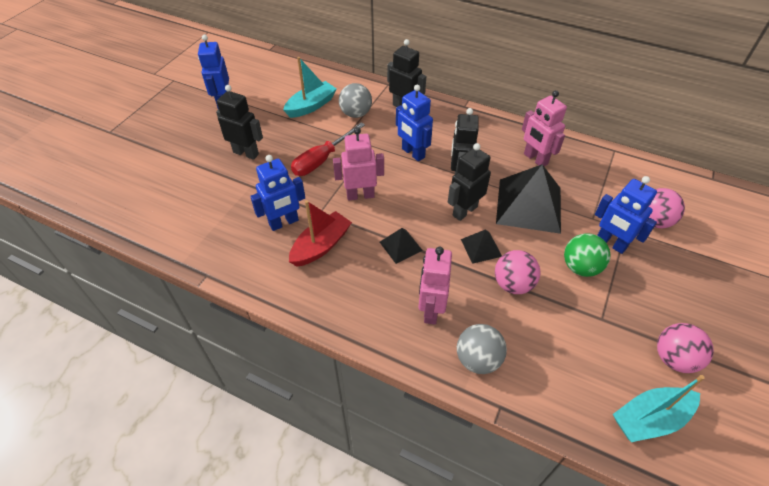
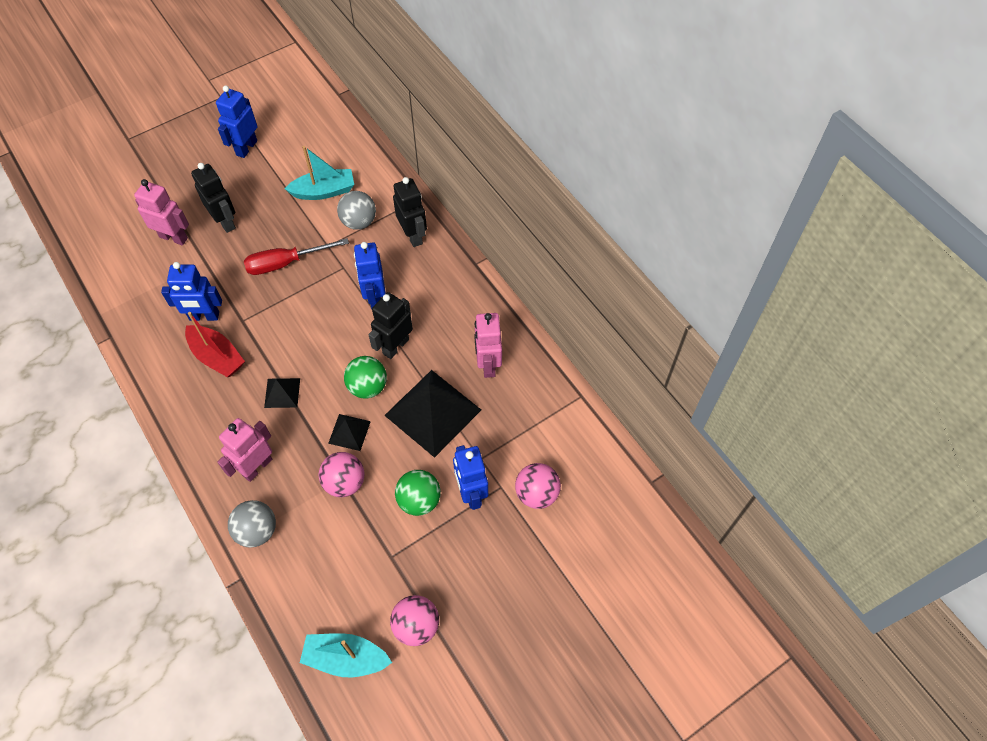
camera: 30 degrees right, 10 degrees up
(321, 246) = (217, 357): red boat -> red boat turned 60 degrees clockwise
(360, 195) = (289, 321): pink robot -> pink robot (174, 237)
(464, 211) = (368, 387): black robot -> green ball

